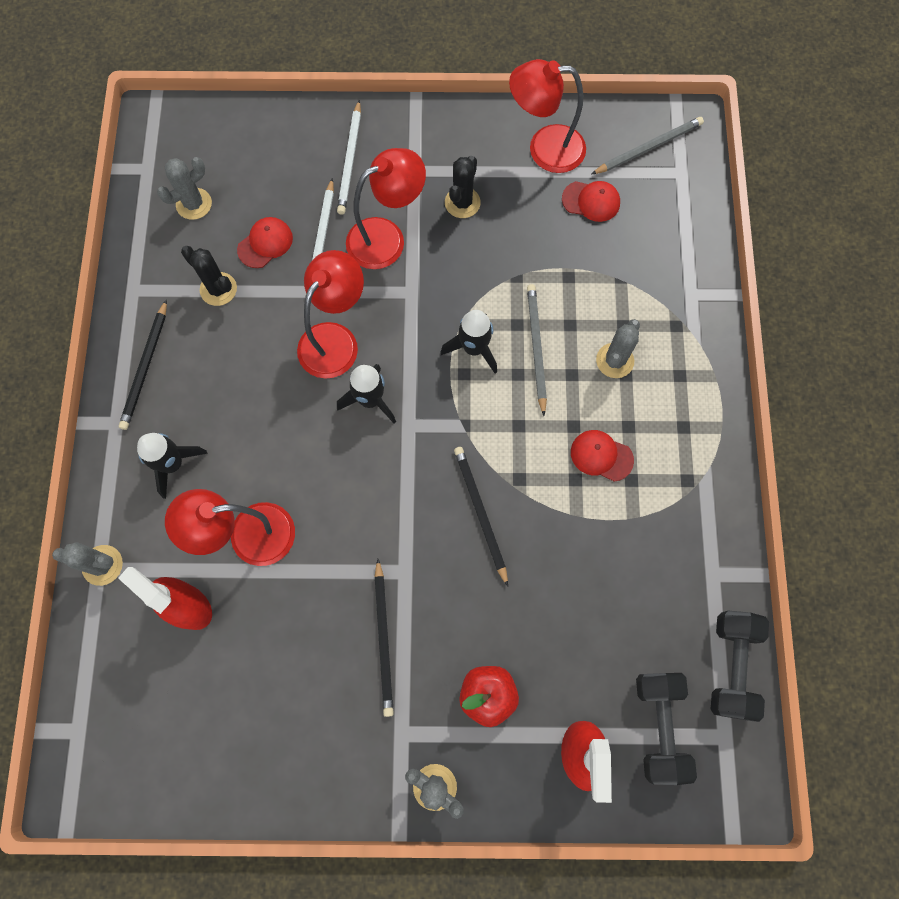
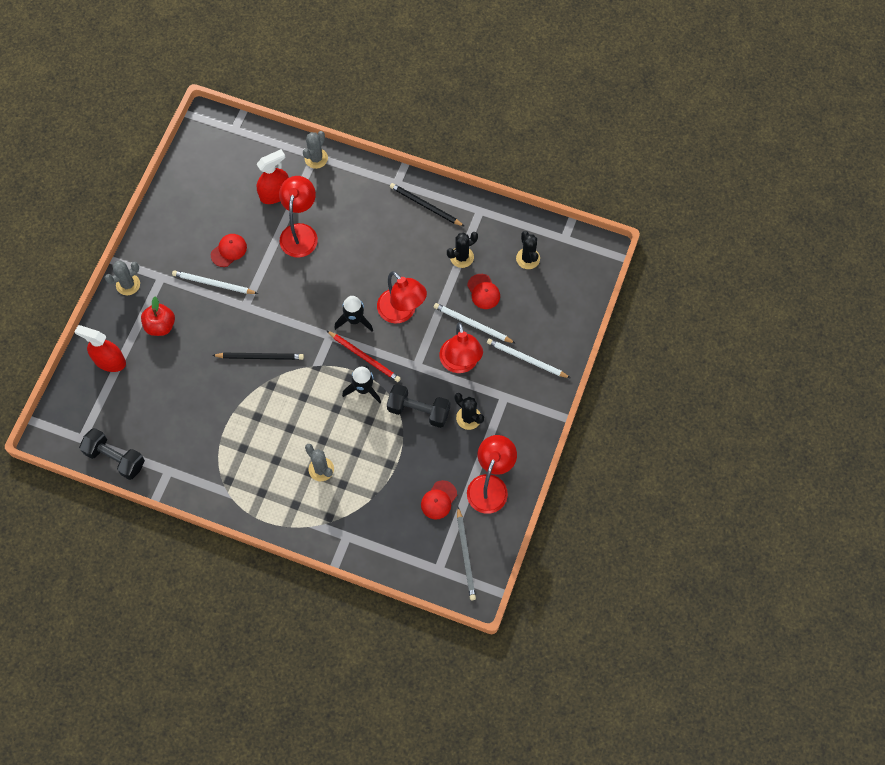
camera: 110 degrees right, 5 degrees down
(173, 464) = (359, 206): black rocket -> none
(194, 204) = (528, 258): grey cactus -> black cactus
(384, 639) = (213, 284): black pencil -> white pencil
(424, 364) = (364, 357): none -> red pencil
(536, 348) = (349, 425): grey pencil -> none
(601, 456) = (264, 437): red cap -> red cap (229, 250)
(659, 726) = (103, 406): black dumbbell -> black dumbbell (418, 410)

